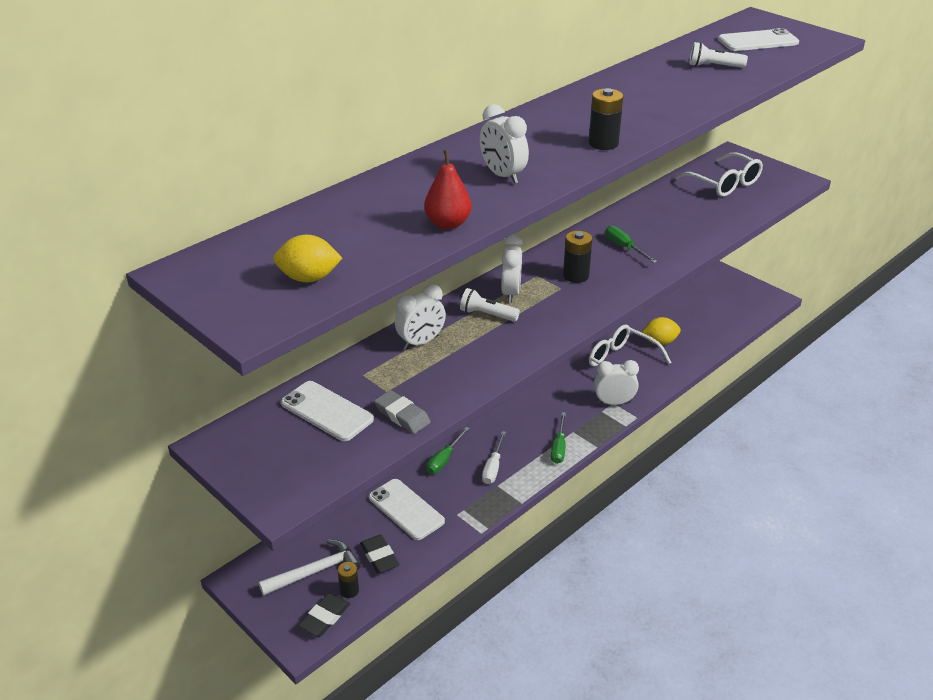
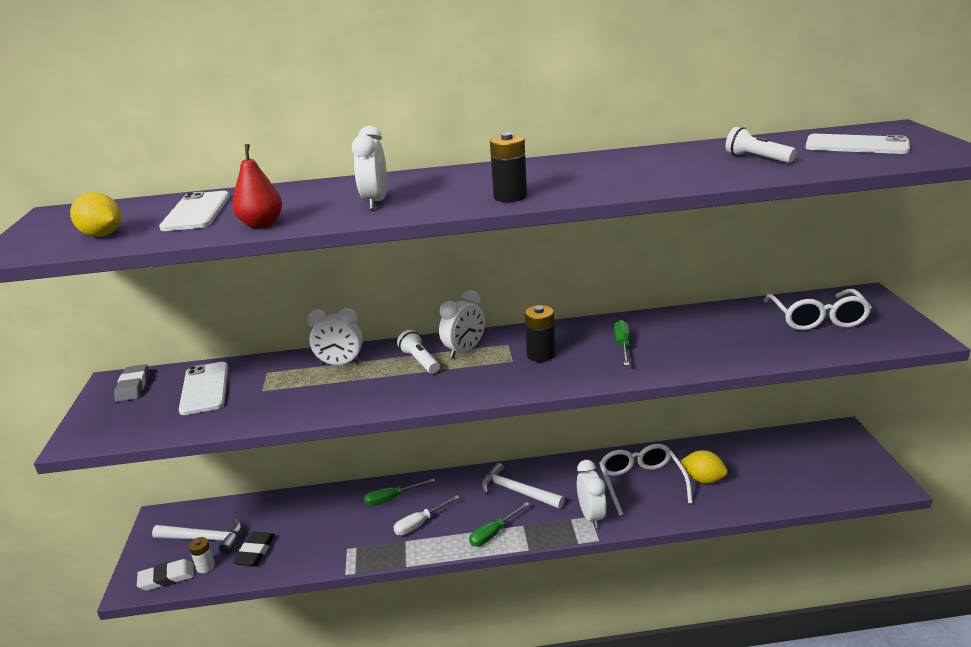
camera: 40 degrees right, 10 degrees down
(325, 617) = (166, 578): black eraser -> white eraser
(349, 590) = (205, 566): black battery -> white battery
(402, 415) = (243, 412): grey eraser -> grey eraser (133, 386)
(406, 509) = (317, 524): white phone -> white phone (196, 212)
(539, 408) = (517, 491): none -> white hammer
(613, 402) = (591, 516): white clock -> white clock turned 45 degrees clockwise

